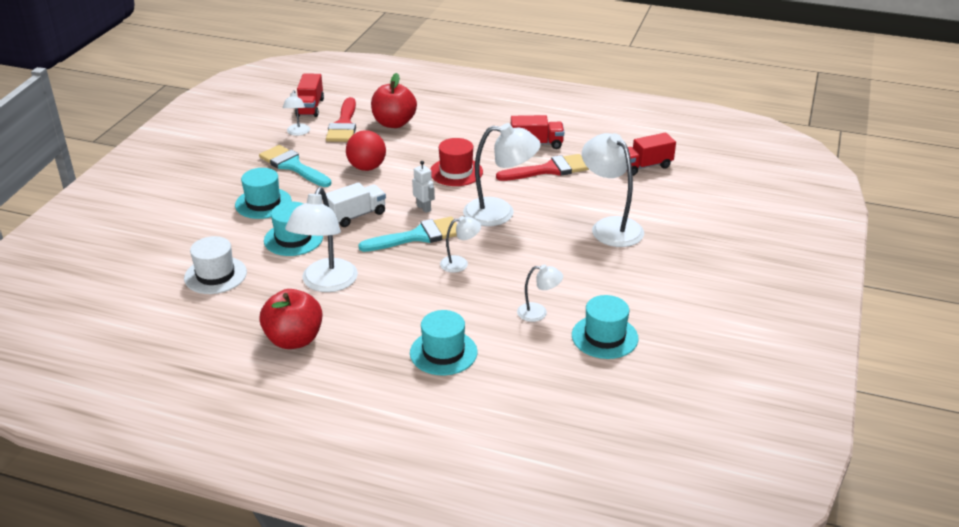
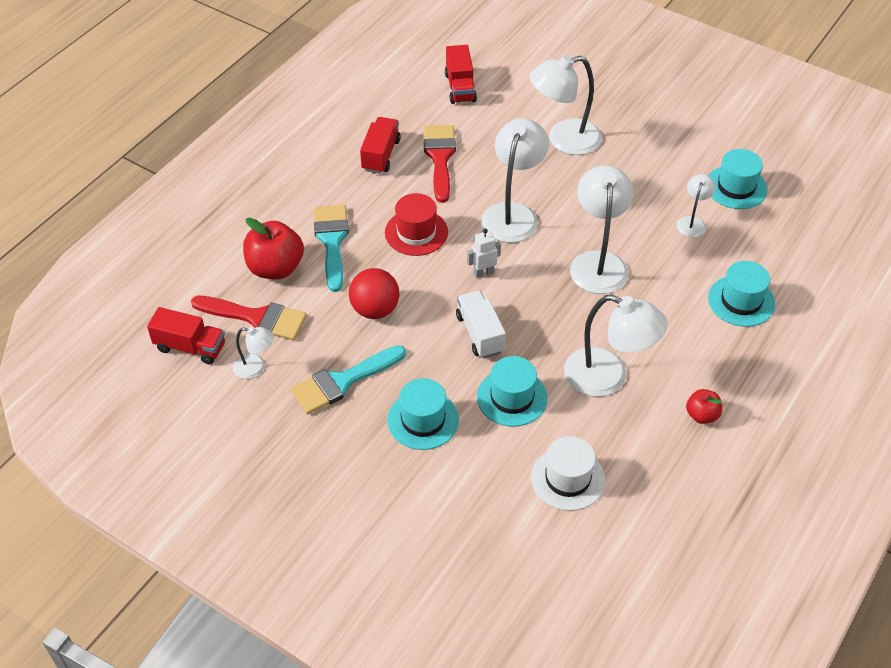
camera: 75 degrees left, 15 degrees up
(294, 340) = (702, 415): red apple -> red apple, size x0.54
(417, 236) = (538, 287): turquoise brush -> turquoise brush (332, 242)
(460, 263) = (598, 262): white lamp -> white lamp, size x1.93

